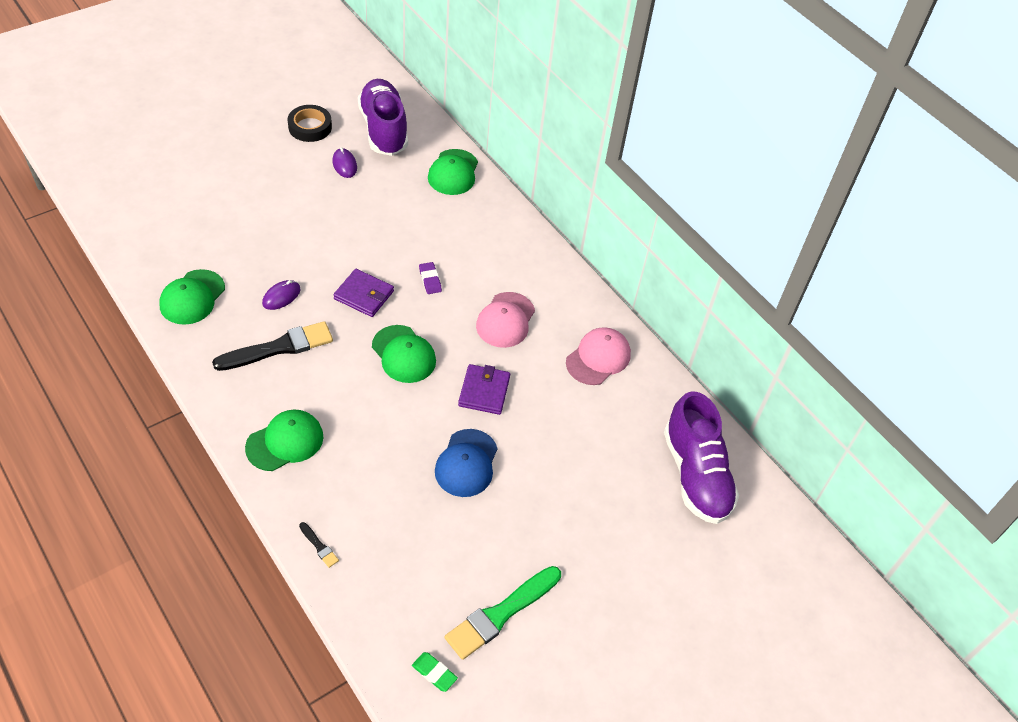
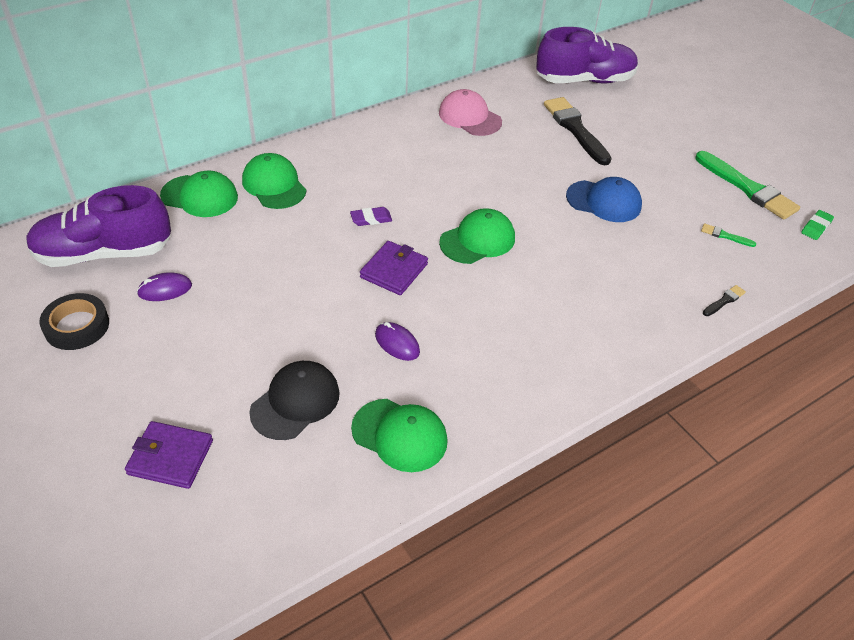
camera: 85 degrees left, 5 degrees down
(229, 241) = (295, 402): none -> black cap
(279, 348) = (478, 342): black brush -> black brush (575, 129)
(285, 442) = (609, 331): green cap -> green cap (274, 185)
(416, 569) = (725, 236): none -> green brush
(484, 391) = (518, 187): purple wallet -> purple wallet (170, 457)
(505, 320) = (426, 169): pink cap -> none

